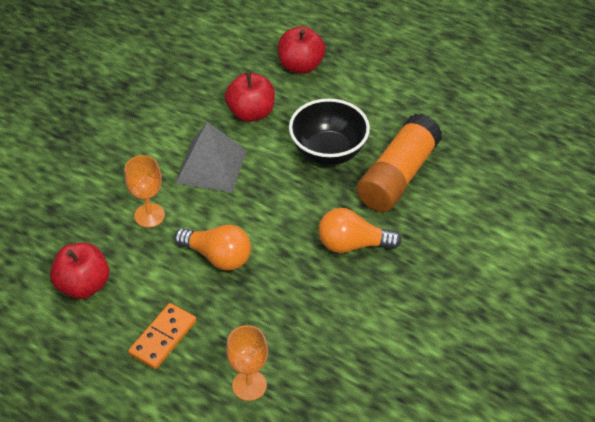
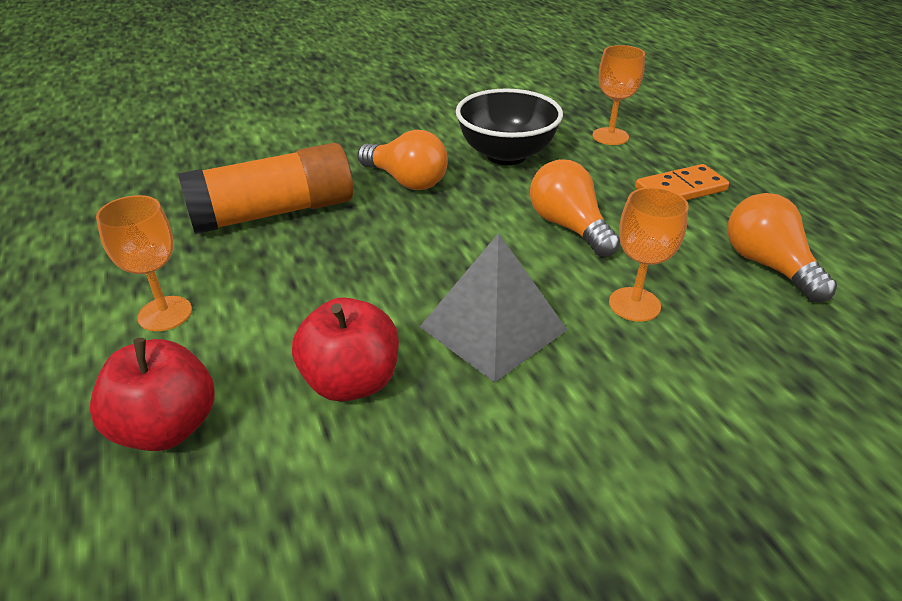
camera: 145 degrees left, 10 degrees down
(83, 285) = (767, 265): red apple -> orange light bulb
(328, 152) = (314, 271): black bowl -> black bowl (506, 155)
(366, 99) = (165, 314): none -> orange goblet

